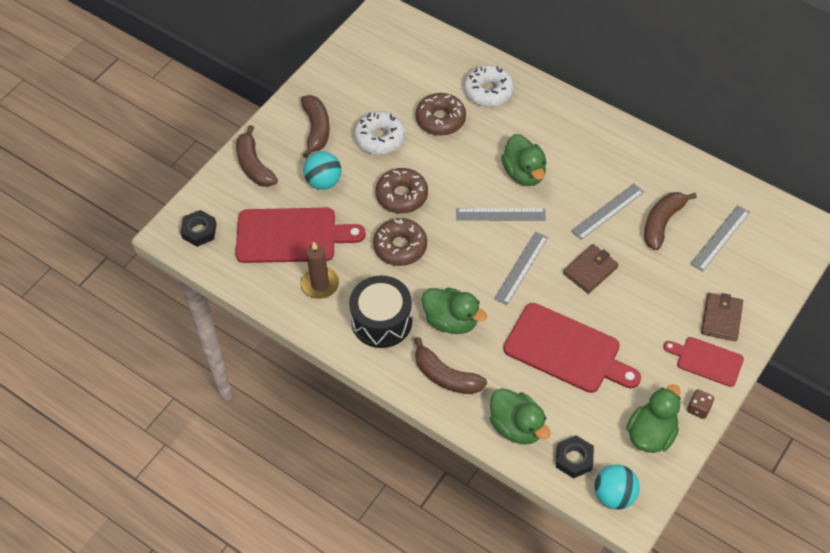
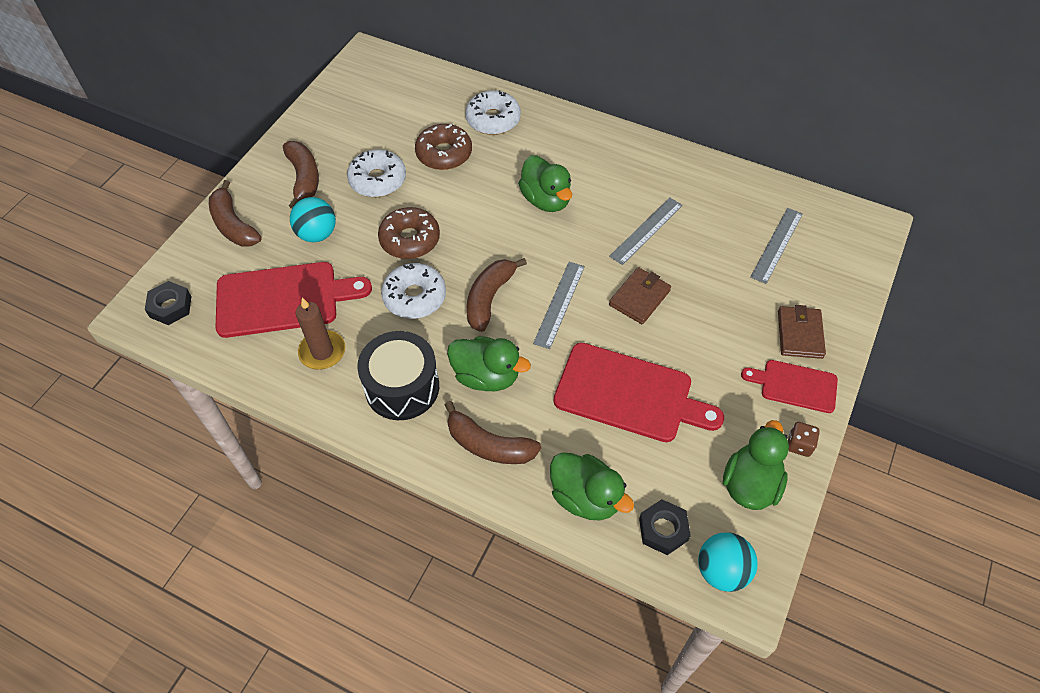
camera: 10 degrees left, 0 degrees up
(400, 247) = (414, 297): brown donut -> white donut
(500, 215) = (526, 247): grey ruler -> none
(662, 223) = (709, 236): brown banana -> brown banana (489, 298)

